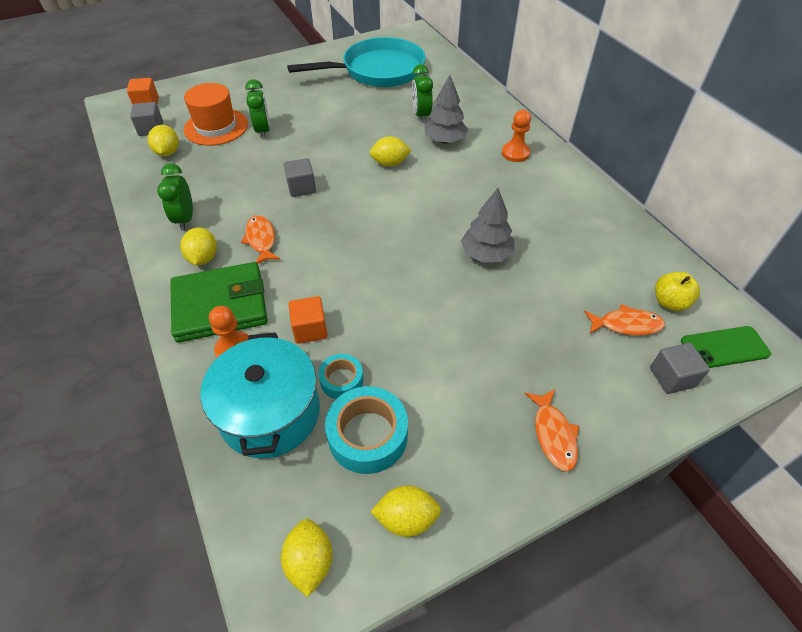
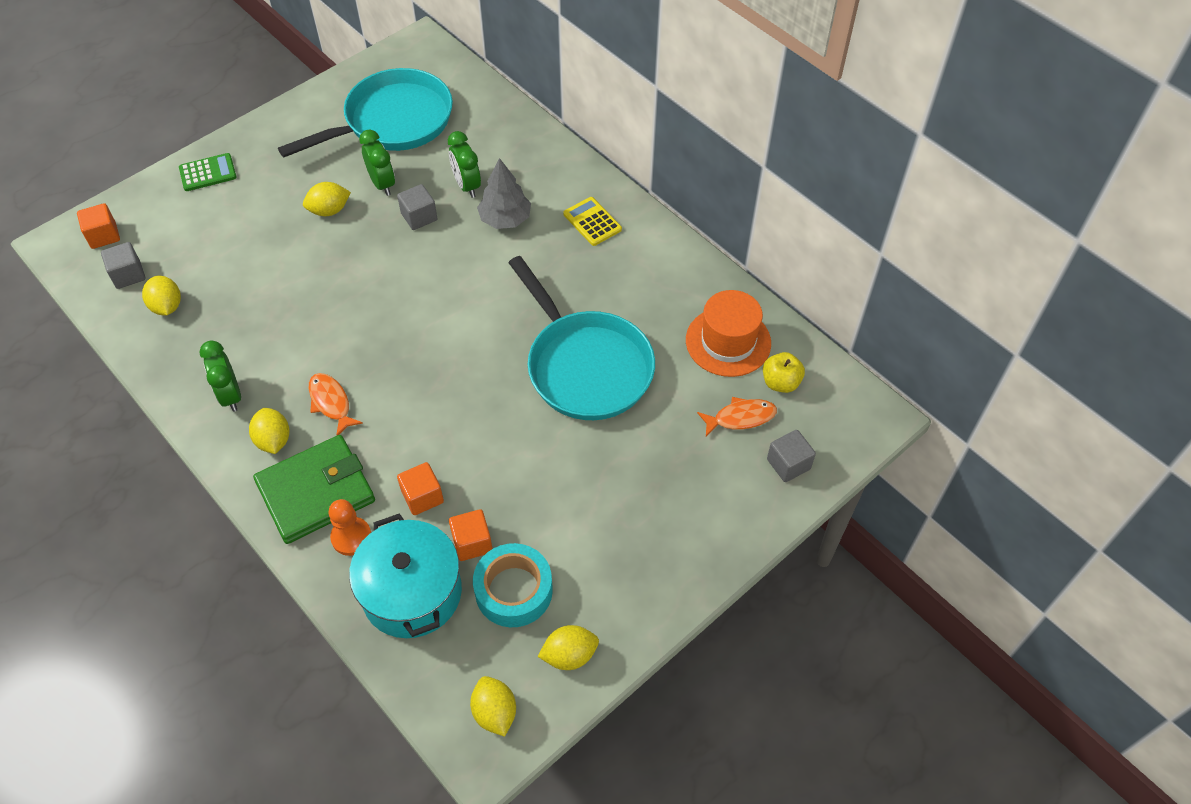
camera: 15 degrees left, 5 degrees up
(216, 127) = (212, 255): orange hat -> orange hat (728, 342)
(236, 80) = (208, 173): none -> green calculator
(263, 131) = (276, 249): green clock -> green clock (382, 184)
(301, 188) = (353, 323): grey cube -> grey cube (419, 217)
(341, 380) = (472, 543): turquoise tape -> orange cube
(390, 163) = (448, 267): yellow lemon -> yellow lemon (329, 210)
(486, 254) = (585, 366): grey tree -> turquoise pan
(515, 153) = (592, 222): orange pawn -> yellow calculator
(553, 434) = (686, 547): orange fish -> none
(724, 347) = (835, 421): green phone -> none

